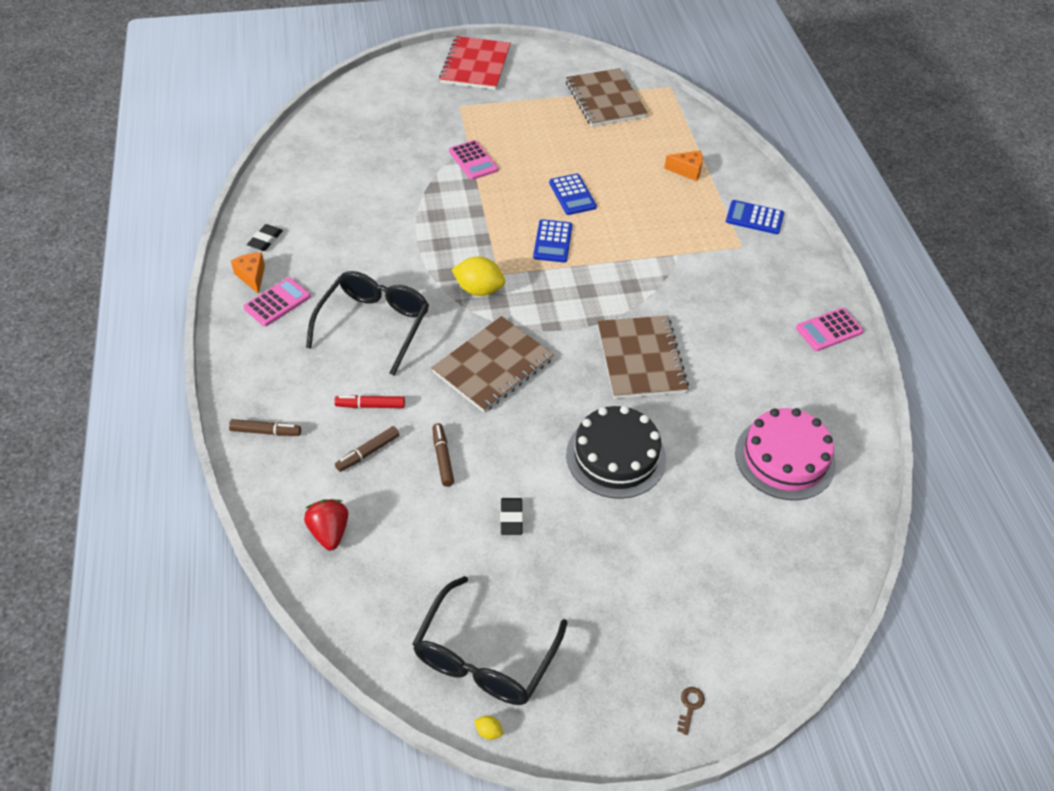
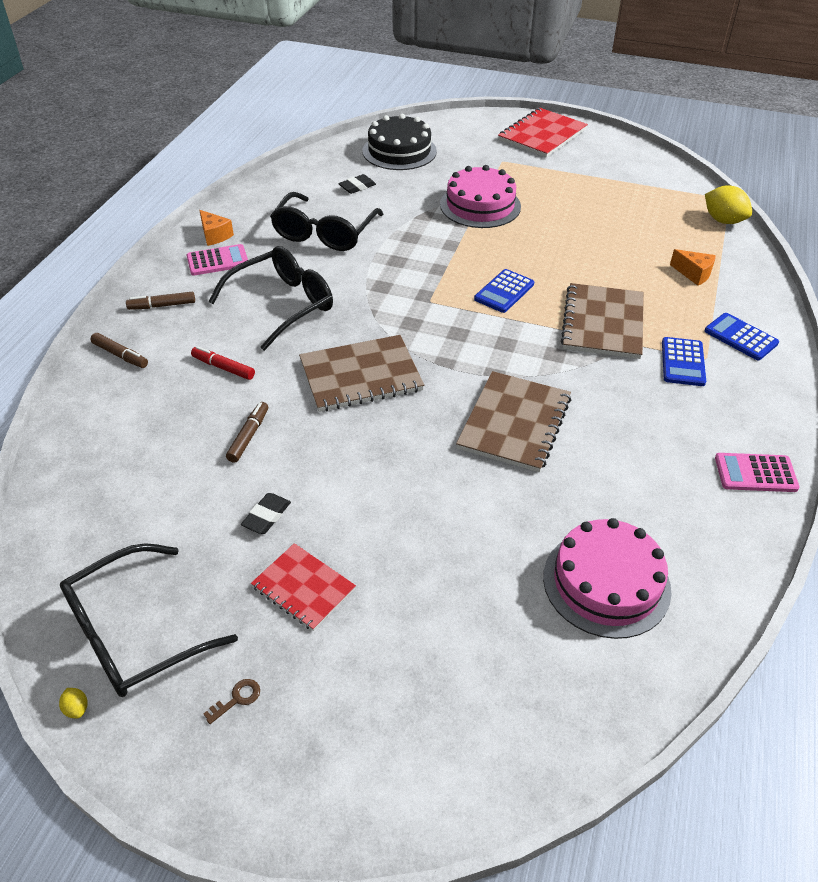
camera: 30 degrees right, 5 degrees down
(252, 276) = (215, 235): orange cheese -> orange cheese turned 135 degrees clockwise
(265, 240) = (249, 212): black eraser -> black eraser (357, 187)
(329, 532) = (98, 457): red strawberry -> none
(355, 238) = (324, 233): none -> black glasses
(368, 452) = (188, 405): brown marker -> brown marker (162, 306)
(473, 160) = (480, 205): pink calculator -> pink cake
(479, 290) = (400, 308): yellow lemon -> yellow lemon (723, 220)
(572, 195) = (555, 259): blue calculator -> blue calculator (683, 362)
(583, 561) = (303, 588): none -> red notebook
(605, 100) = (650, 192): brown notebook -> brown notebook (603, 323)
(616, 456) = (417, 503): black cake -> black cake (399, 151)
(690, 706) = (296, 797): brown key -> brown key (237, 699)

